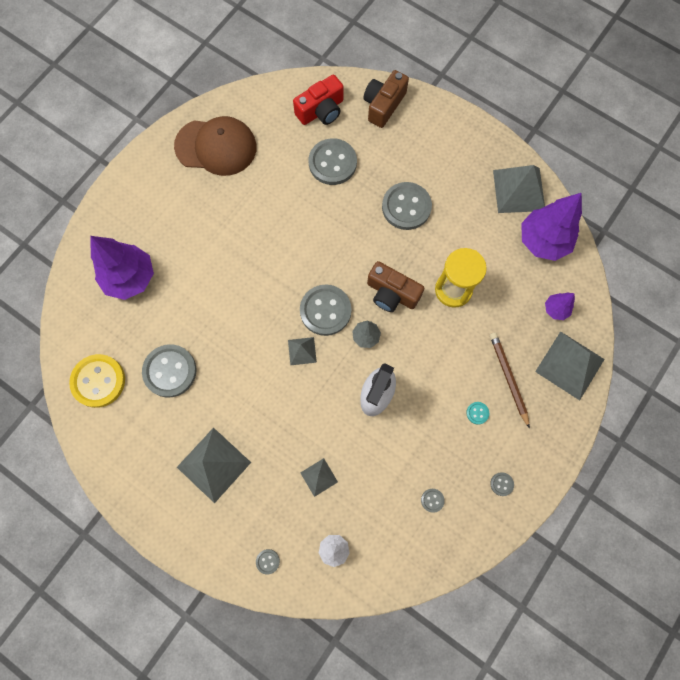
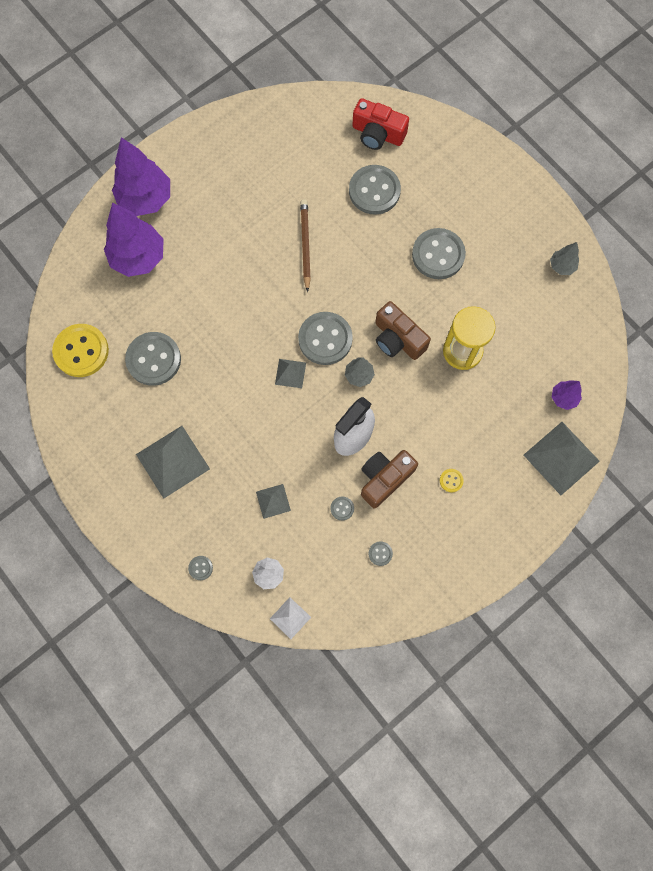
camera: 15 degrees right, 0 degrees up
(216, 147) = (259, 146): brown cap -> none
(321, 110) = (377, 134): red camera -> red camera turned 45 degrees clockwise
(366, 586) = (290, 618): none -> white pyramid
(383, 105) = (444, 143): brown camera -> brown camera (384, 479)
(477, 413) = (451, 480): turquoise button -> yellow button
(501, 484) = (455, 556): grey button -> grey button (342, 508)
(508, 378) = (493, 454): brown pencil -> brown pencil (305, 245)
(519, 190) = (562, 266): grey pyramid -> grey tree
(543, 241) = (571, 325): purple tree -> purple tree (145, 199)

